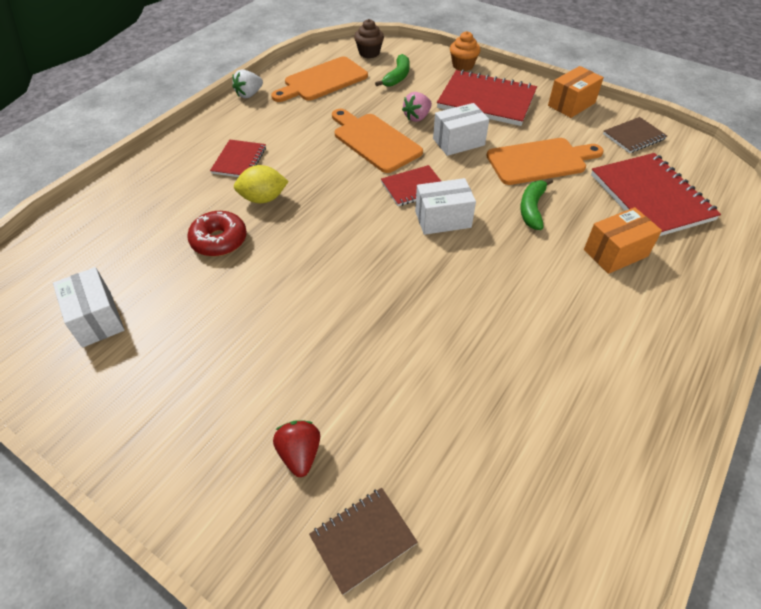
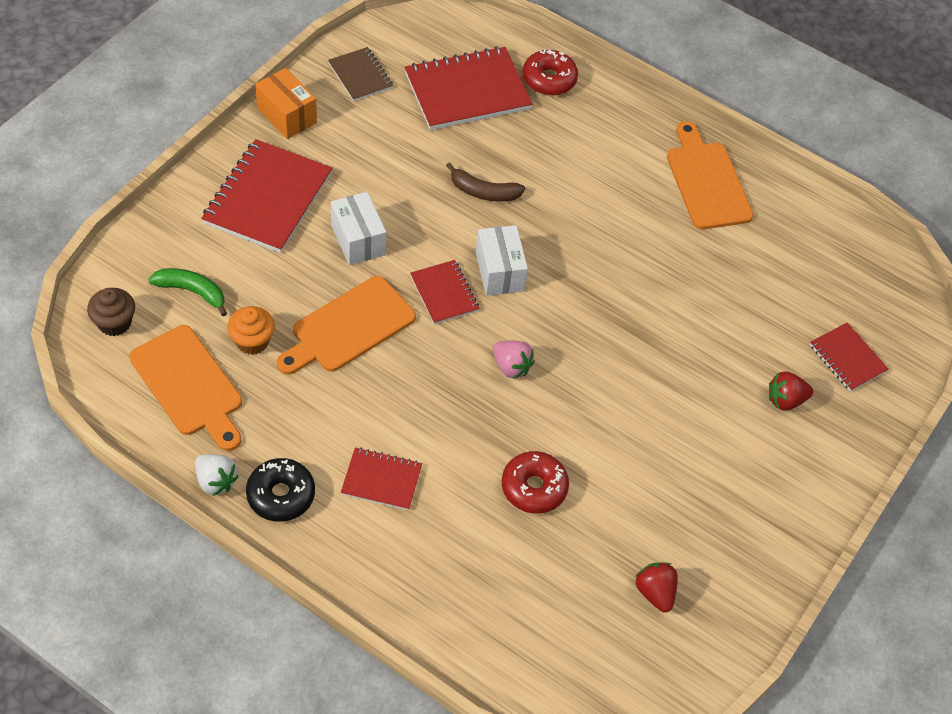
camera: 95 degrees left, 5 degrees up
(97, 319) = (655, 592): white box -> red strawberry
(234, 119) = (281, 495): none -> black donut
(263, 199) = (460, 447): yellow lemon -> none
(363, 540) = (847, 358): brown notebook -> red notebook
(417, 117) = (299, 277): pink strawberry -> pink strawberry (511, 367)
(463, 65) = (172, 212): orange cupcake -> orange cupcake (252, 341)
(532, 209) = (483, 192): green banana -> brown banana
(540, 161) = (401, 169): orange cutting board -> orange cutting board (707, 181)
(615, 253) = (549, 140): orange box -> none
(700, 253) = (549, 79): none -> red donut

